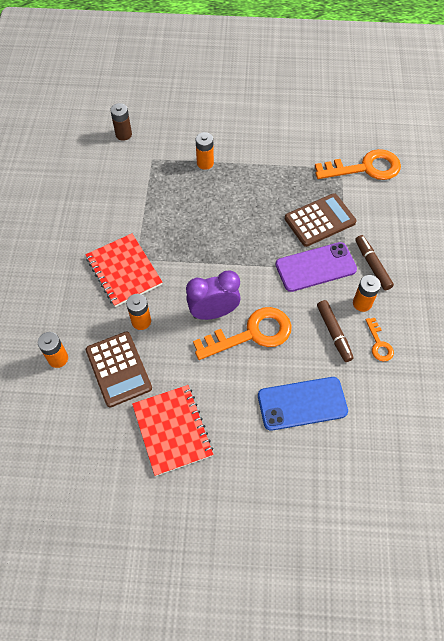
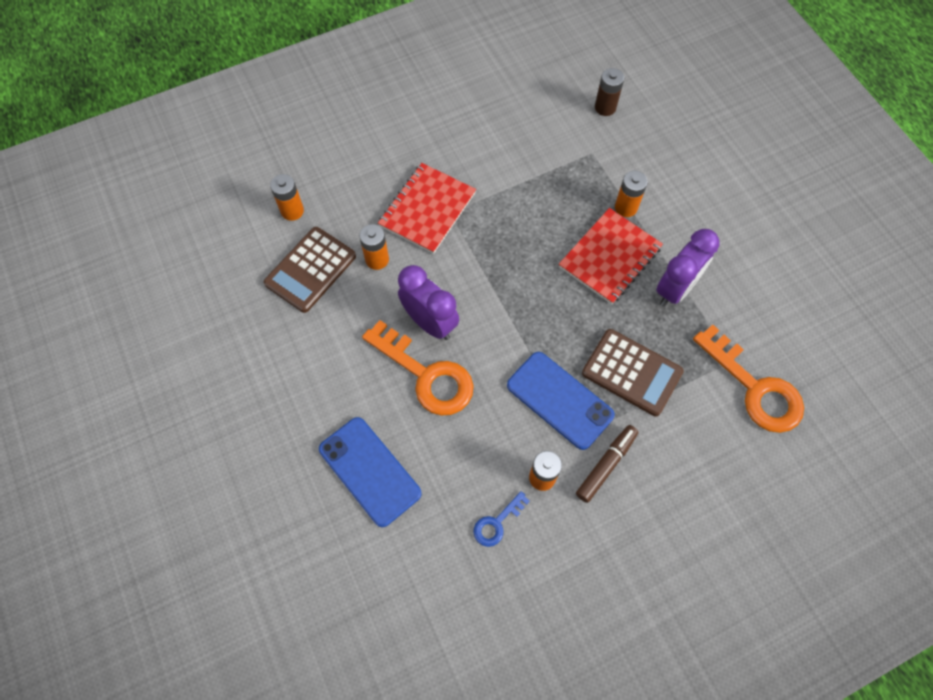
camera: 60 degrees right, 5 degrees up
(172, 430) = (270, 356): red notebook -> red notebook (610, 257)
(278, 169) = (675, 289): none -> purple clock
(315, 267) = (559, 400): purple phone -> blue phone
(334, 333) = (480, 463): brown marker -> none
(379, 344) = (497, 523): orange key -> blue key

